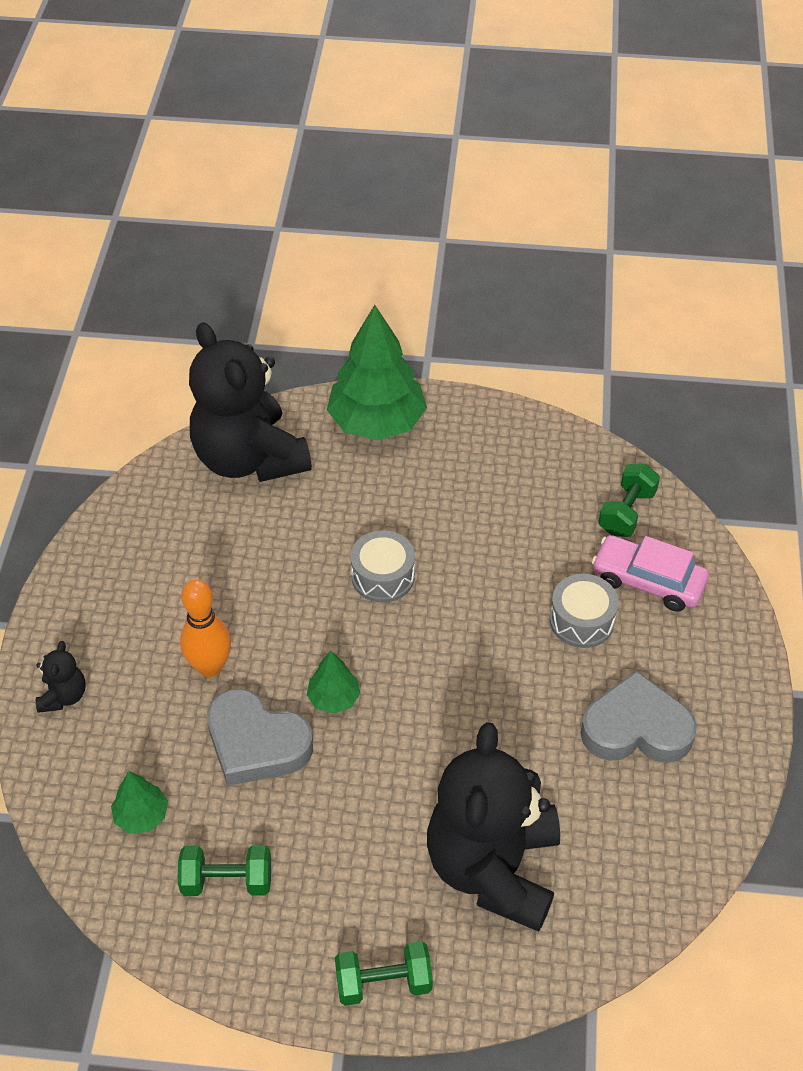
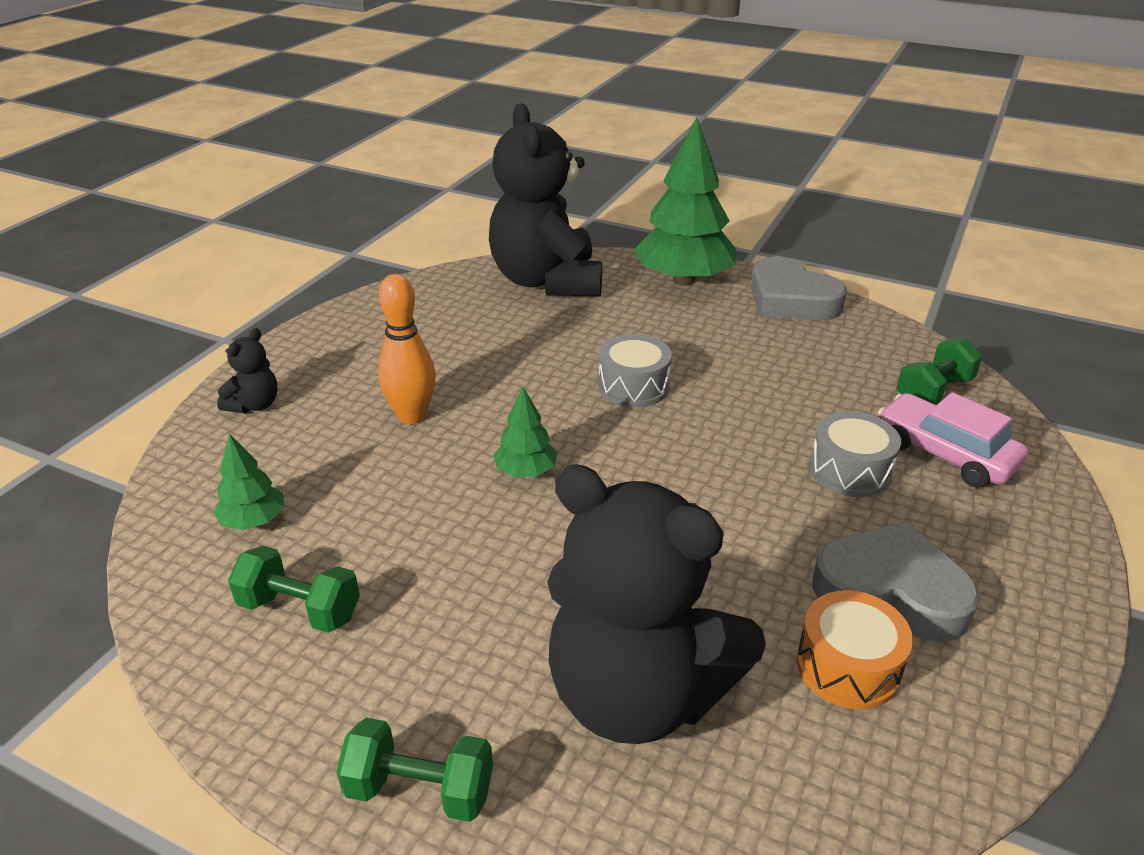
camera: 20 degrees right, 15 degrees down
(256, 743) = (418, 489): grey heart -> grey heart (791, 299)
(493, 868) = (637, 694): black teddy bear -> black teddy bear turned 90 degrees counterclockwise
(621, 801) = (848, 666): none -> orange drum

